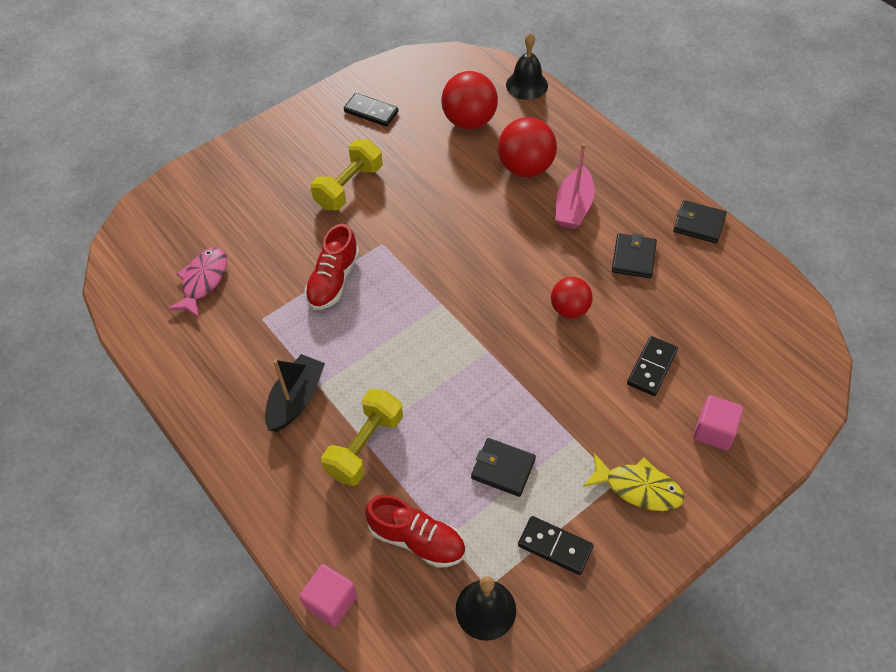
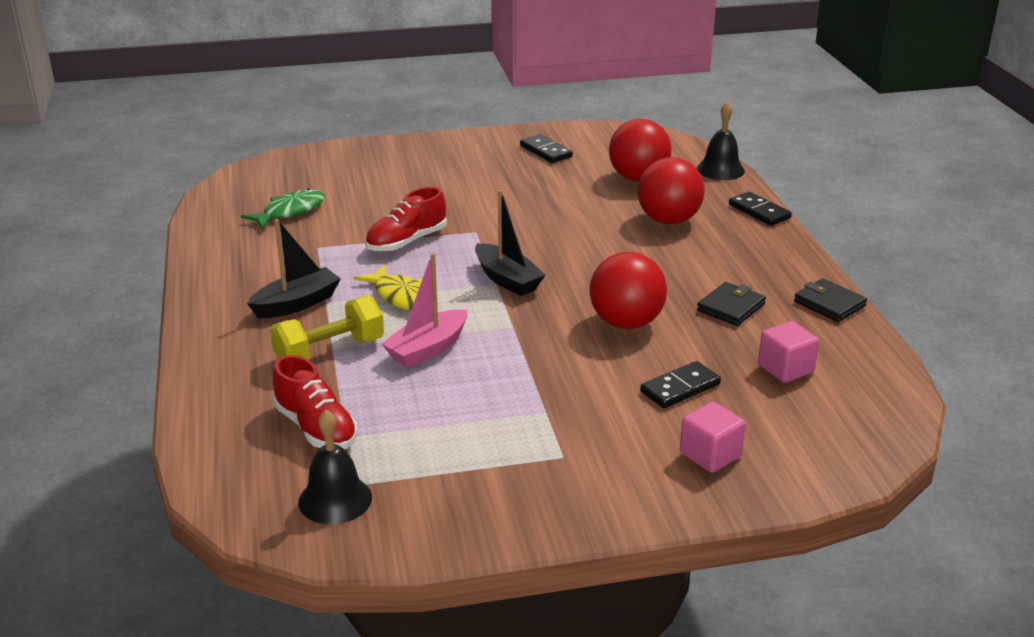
camera: 25 degrees right, 25 degrees down
(203, 281) = (290, 212): pink fish -> green fish
(331, 601) = (194, 441): pink cube -> pink cube (785, 369)
(349, 187) = (479, 190): yellow dumbbell -> none
(447, 295) = (507, 280): none -> black boat
(503, 468) = (450, 409): black wallet -> none
(555, 546) = (450, 480): black domino -> black domino (759, 211)
(569, 309) = (626, 323): red ball -> red ball, size x1.57
(573, 207) = (696, 257): pink boat -> pink boat (427, 349)
(638, 488) = (582, 468): yellow fish -> yellow fish (402, 297)

